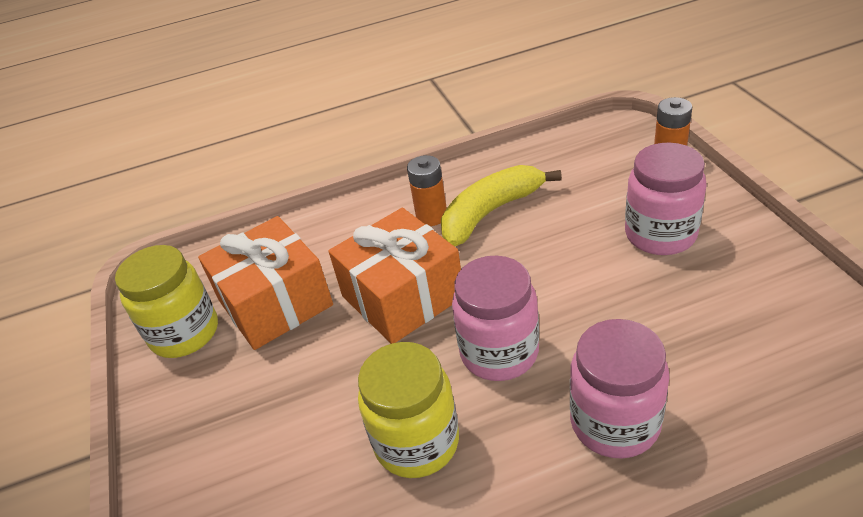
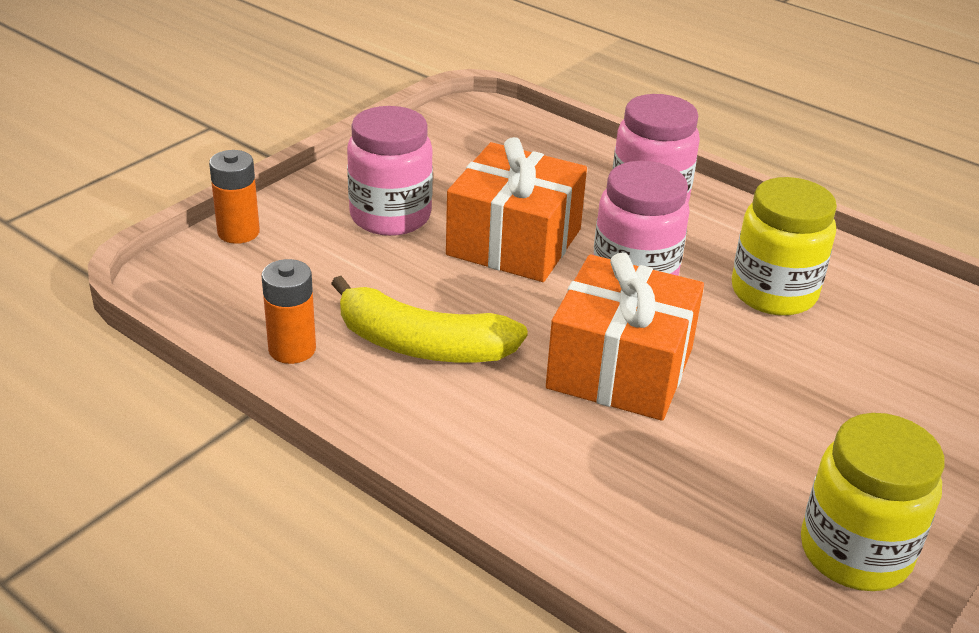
camera: 130 degrees left, 5 degrees down
(275, 303) = (727, 482): orange gift -> orange gift (514, 242)
(431, 216) = (461, 397): orange battery -> orange battery (292, 349)

